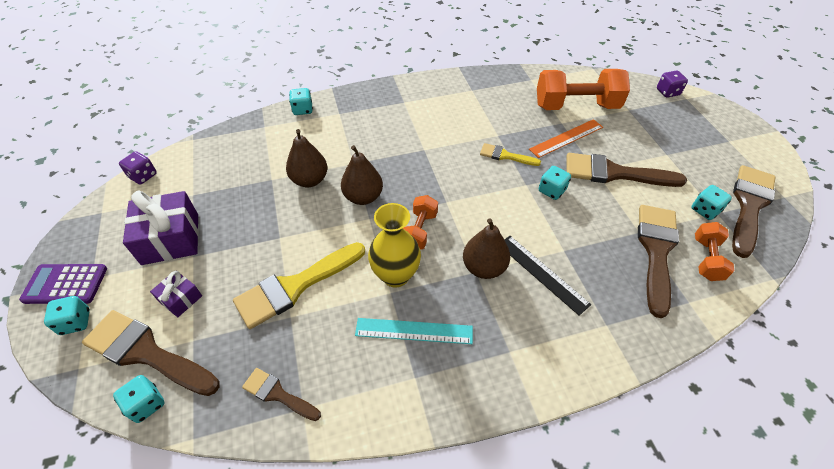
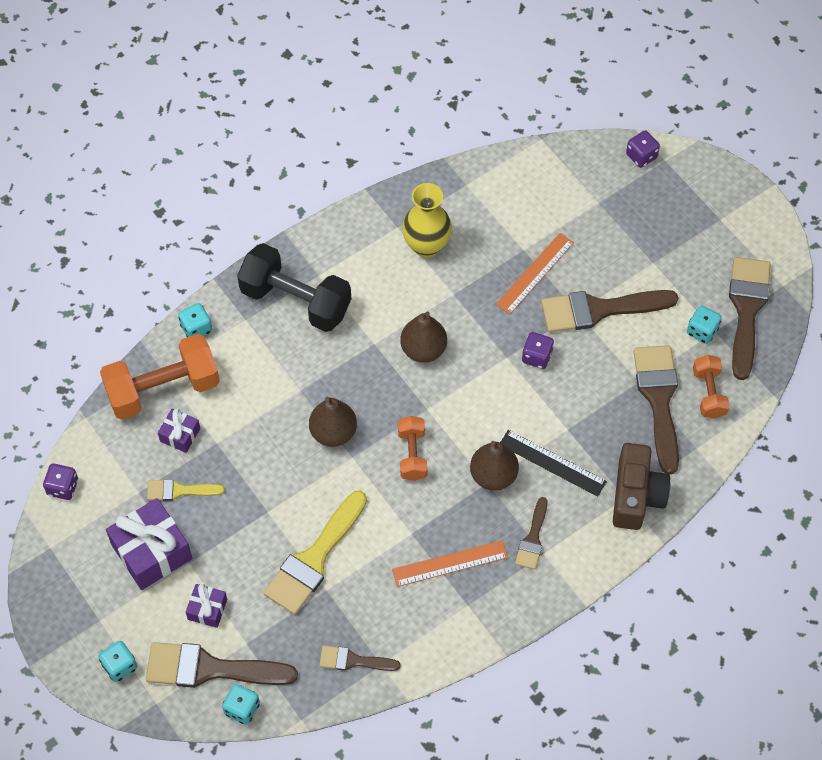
camera: 20 degrees left, 10 degrees up
(65, 284) = (78, 635): purple calculator -> none
(248, 167) = (180, 435): none -> purple gift
(309, 180) = (261, 430): brown pear -> brown pear (423, 349)
(380, 111) = (296, 301): none -> black dumbbell
(395, 275) = (409, 513): yellow vase -> yellow vase (426, 246)
(414, 331) = (450, 563): turquoise ruler -> orange ruler
(503, 334) = (533, 538): none -> brown brush
(505, 156) = (471, 323): yellow brush -> yellow brush (179, 490)
(552, 191) = (537, 357): turquoise dice -> purple dice
(576, 106) = (534, 216): orange dumbbell -> orange dumbbell (163, 389)
(619, 327) = (636, 495): none -> brown camera

